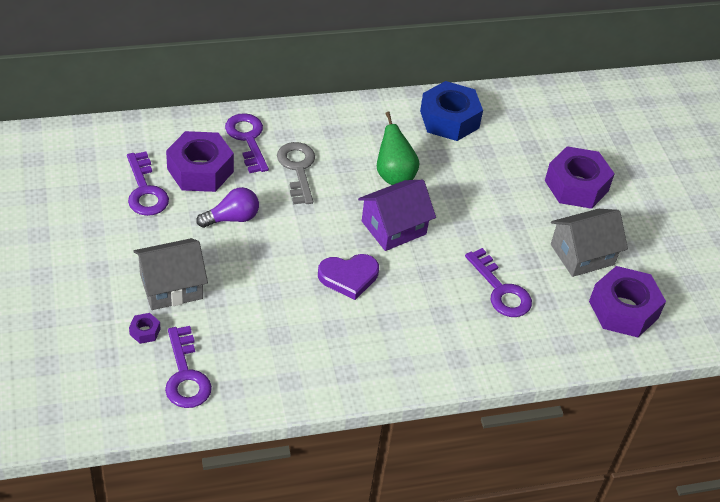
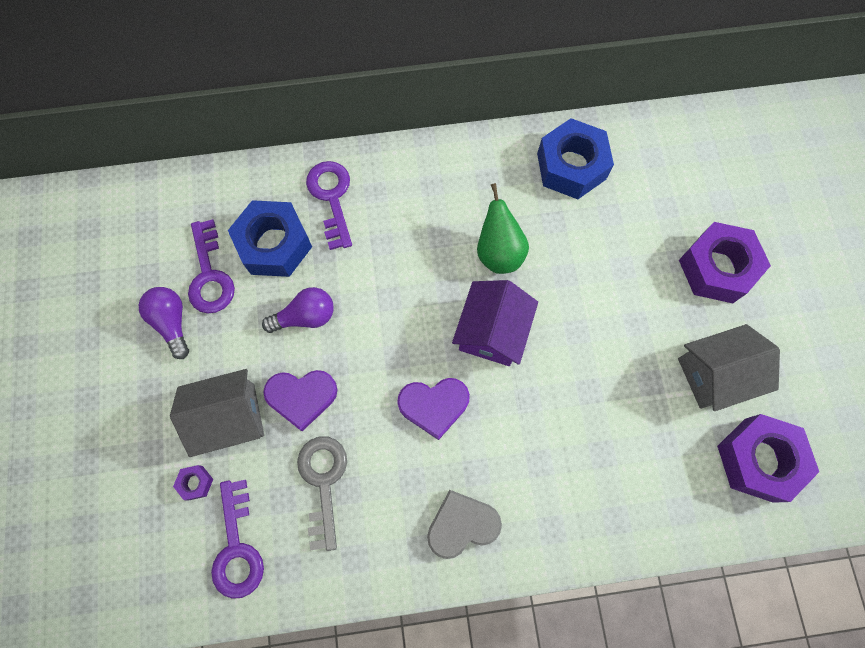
camera: 10 degrees right, 25 degrees up
(114, 223) = (172, 322): none -> purple light bulb
(200, 170) = (274, 244): purple nut -> blue nut
(233, 272) = (301, 397): none -> purple heart
(298, 169) = (386, 243): grey key -> grey key (323, 482)
(380, 356) = (462, 524): none -> grey heart
(393, 228) = (492, 332): purple house -> purple house turned 45 degrees counterclockwise
(501, 290) = (612, 427): purple key -> none

